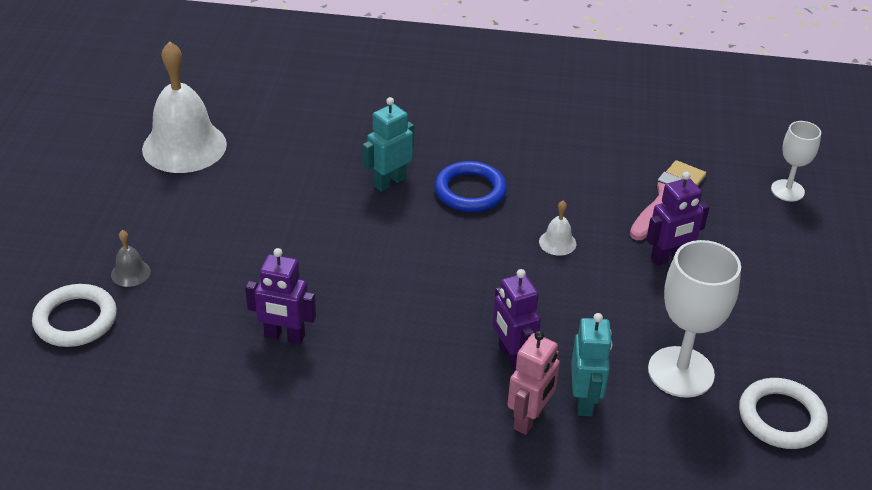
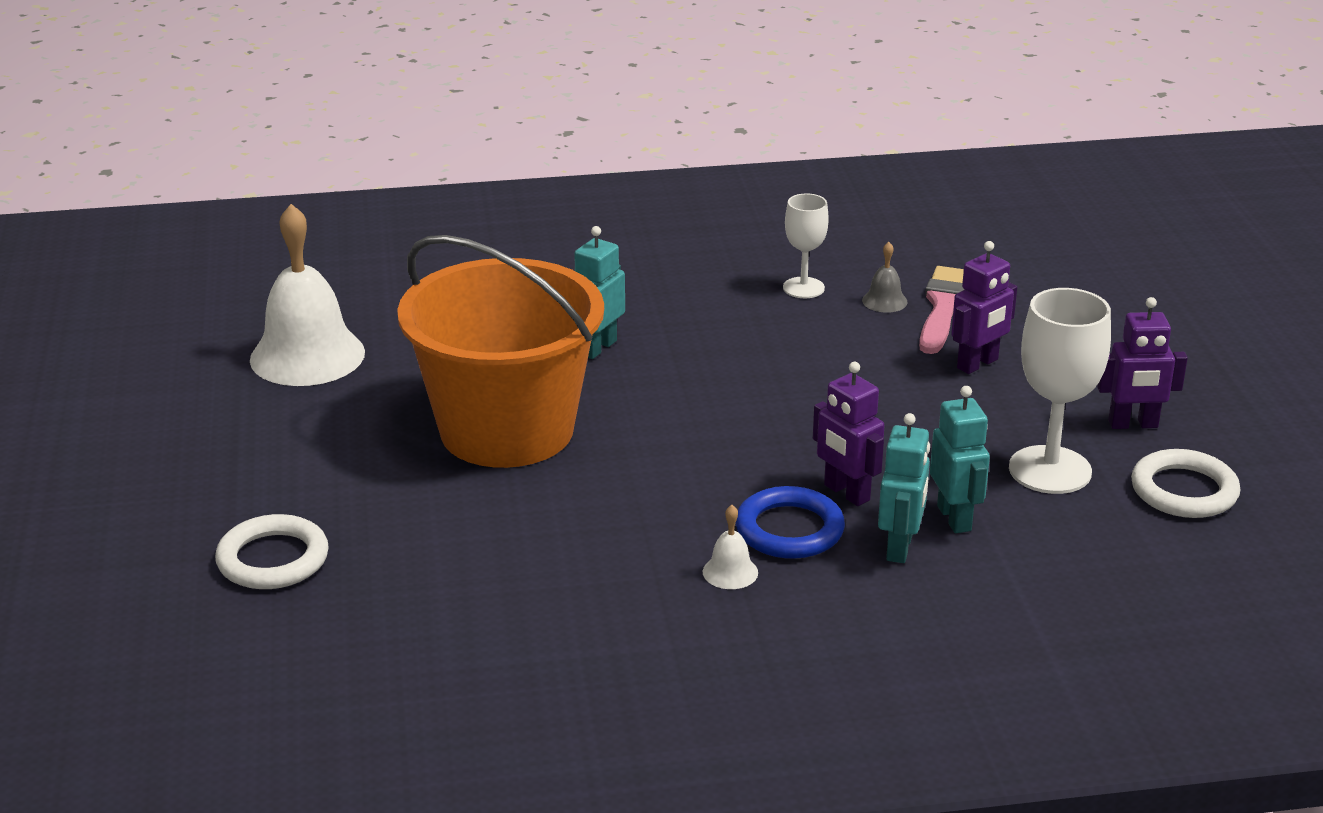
camera: 15 degrees left, 10 degrees down
(130, 273) = (316, 498): grey bell -> grey bell (884, 301)
(284, 336) = (556, 525): purple robot -> purple robot (1133, 424)
(290, 242) = (507, 430): none -> orange bucket
(470, 191) = (704, 340): blue ring -> blue ring (789, 530)
(529, 419) = (900, 548): pink robot -> turquoise robot
(557, 242) = (839, 372): white bell -> white bell (730, 572)
(787, 190) = (1079, 276): white goblet -> white goblet (803, 288)

